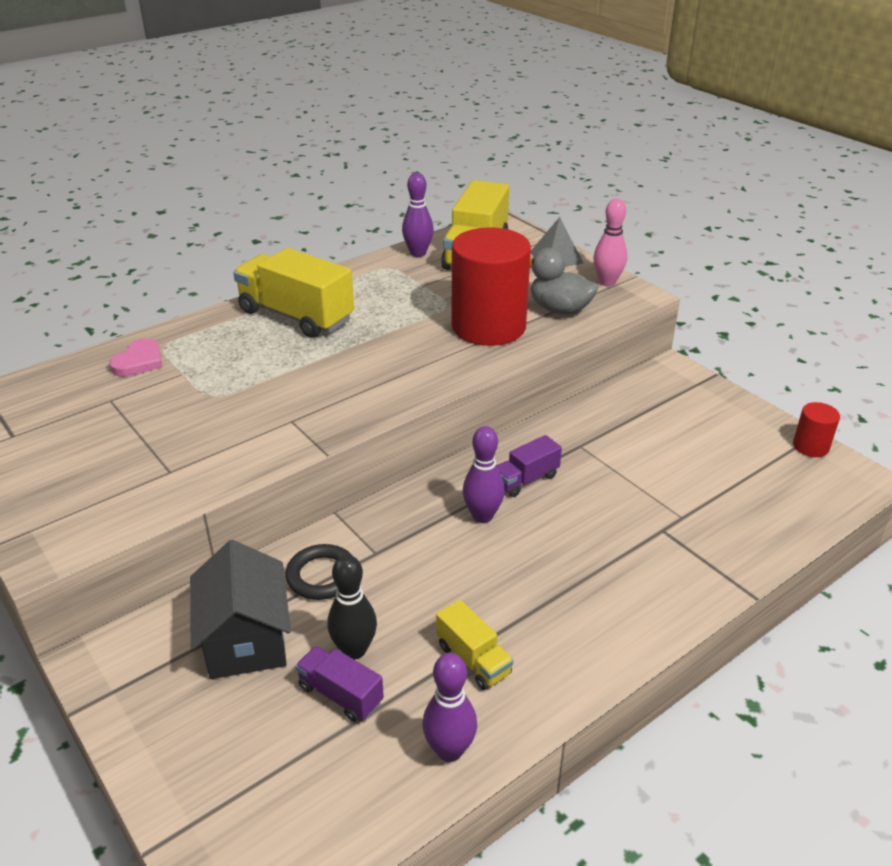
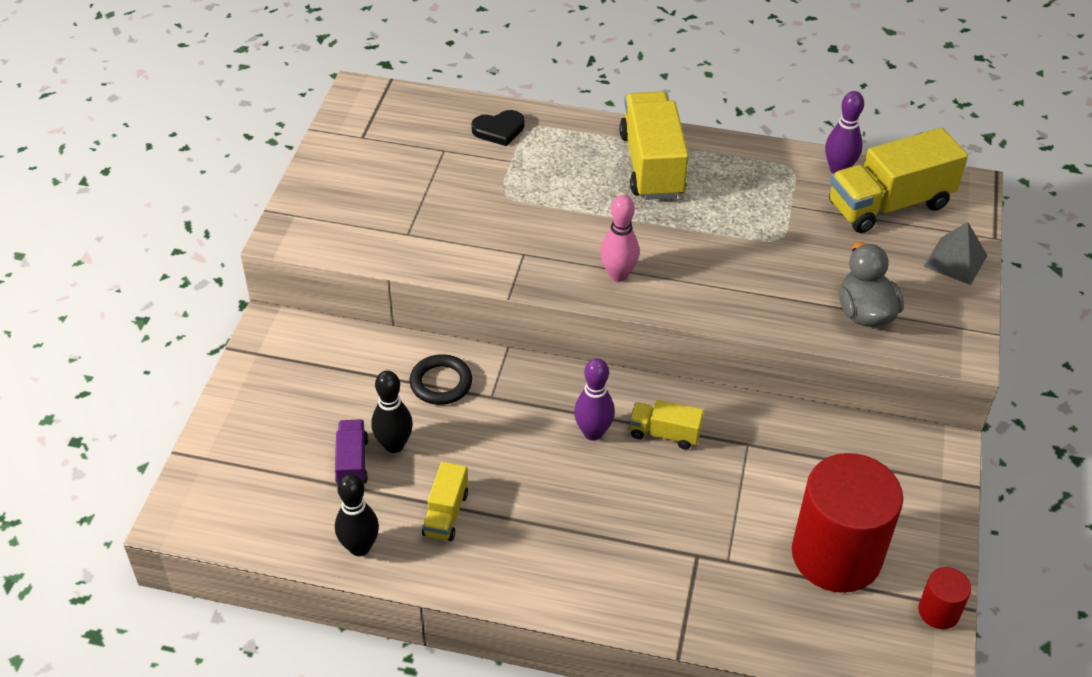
camera: 50 degrees right, 10 degrees up
(139, 361) = (499, 130): pink heart -> black heart
(246, 640) = (351, 385): black house -> none
(449, 750) = (360, 547): purple bowling pin -> black bowling pin
(488, 327) = (778, 284): red cylinder -> red cylinder (836, 555)
(526, 479) = (664, 434): purple truck -> yellow truck
(607, 282) = (957, 319): pink bowling pin -> pink bowling pin (618, 275)

